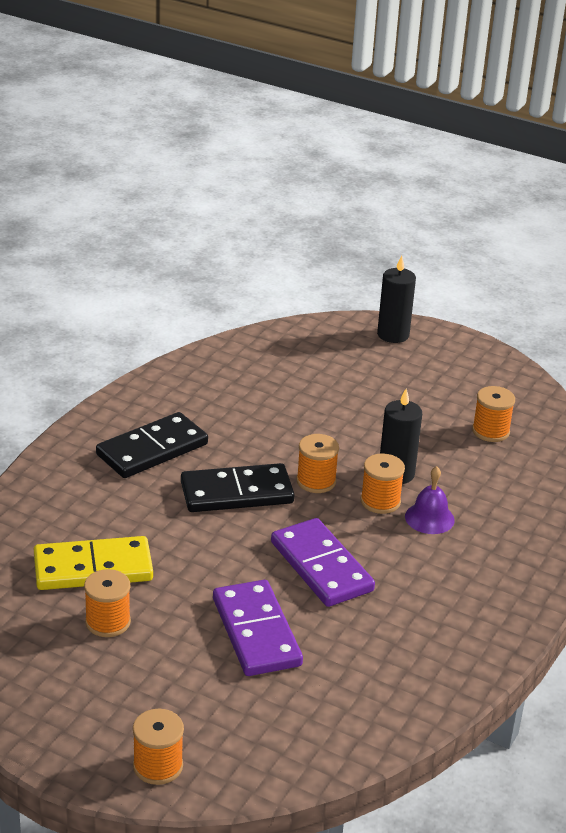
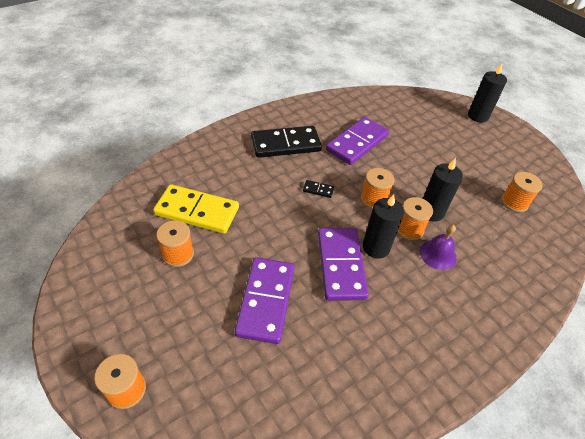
camera: 25 degrees right, 15 degrees up
(236, 492) = (318, 190): black domino -> black domino, size x0.41
(250, 418) = (357, 143): none -> purple domino
(351, 534) = (376, 247): none -> black candle

